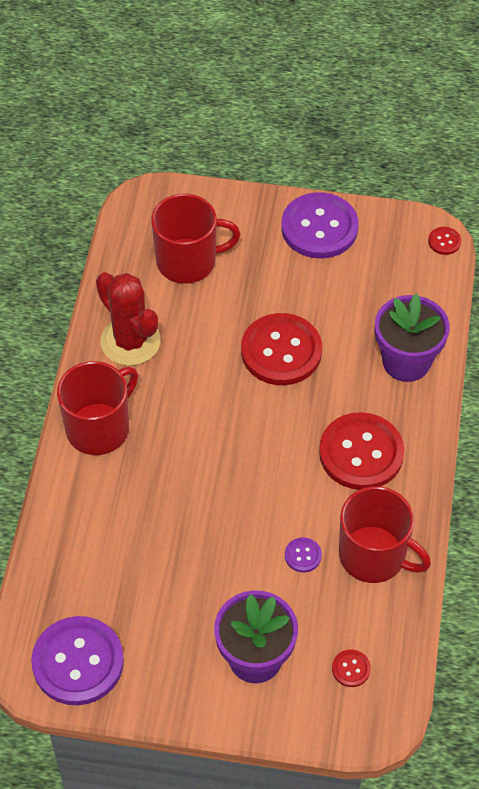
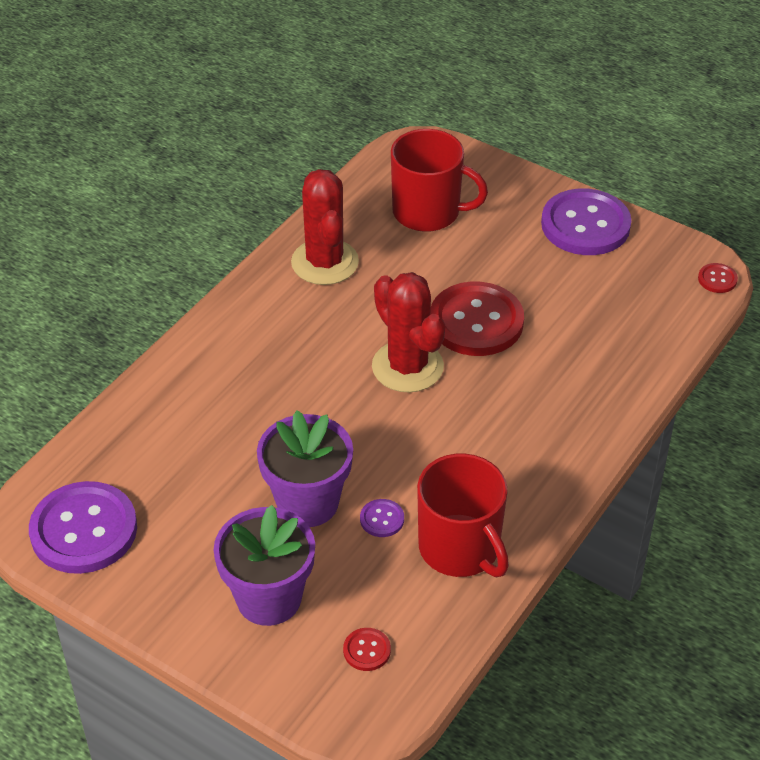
camera: 25 degrees right, 10 degrees down
(99, 428) = (244, 327): red mug -> none
(250, 413) = (407, 367): none -> red cactus
(361, 453) = (506, 445): red button -> none
(406, 361) = (608, 376): purple flower pot -> purple flower pot (307, 503)

